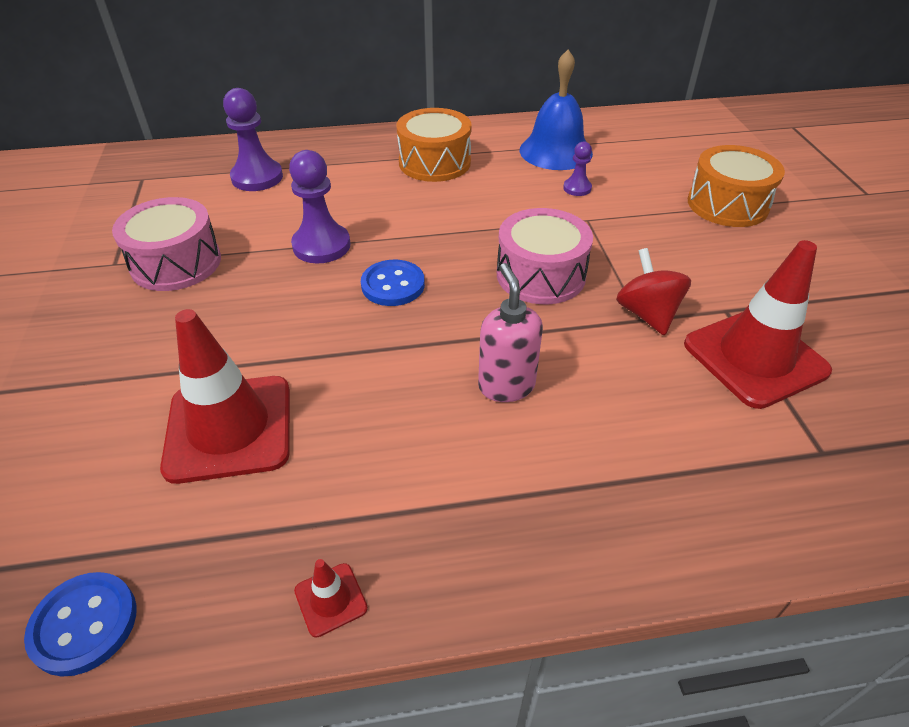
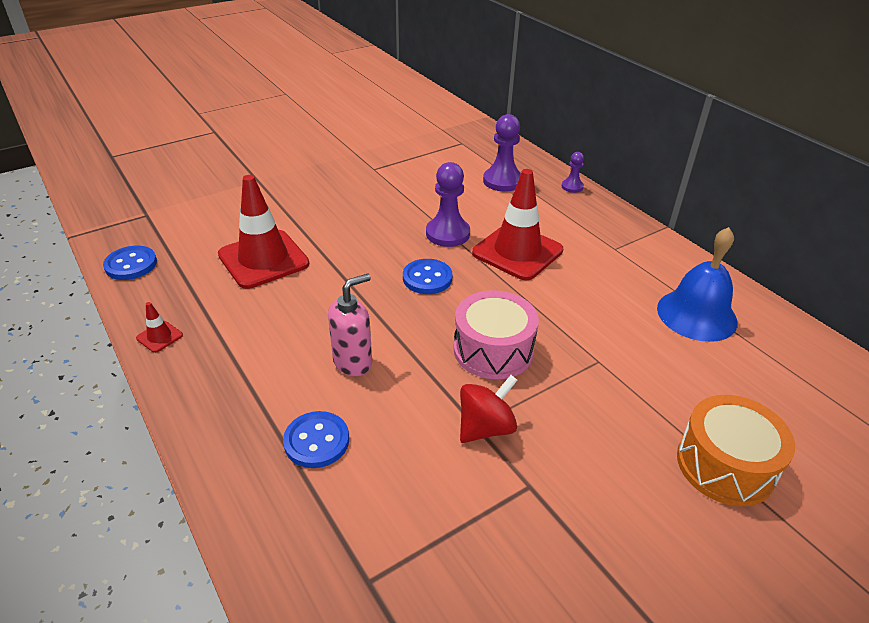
camera: 65 degrees right, 5 degrees down
(176, 263) = (389, 188): pink drum -> none
(434, 162) = (602, 250): orange drum -> none
(577, 188) = (644, 343): purple pawn -> purple pawn (572, 187)
(624, 450) = (316, 441): none -> blue button
(755, 357) = (471, 516): red traffic cone -> red traffic cone (517, 252)

